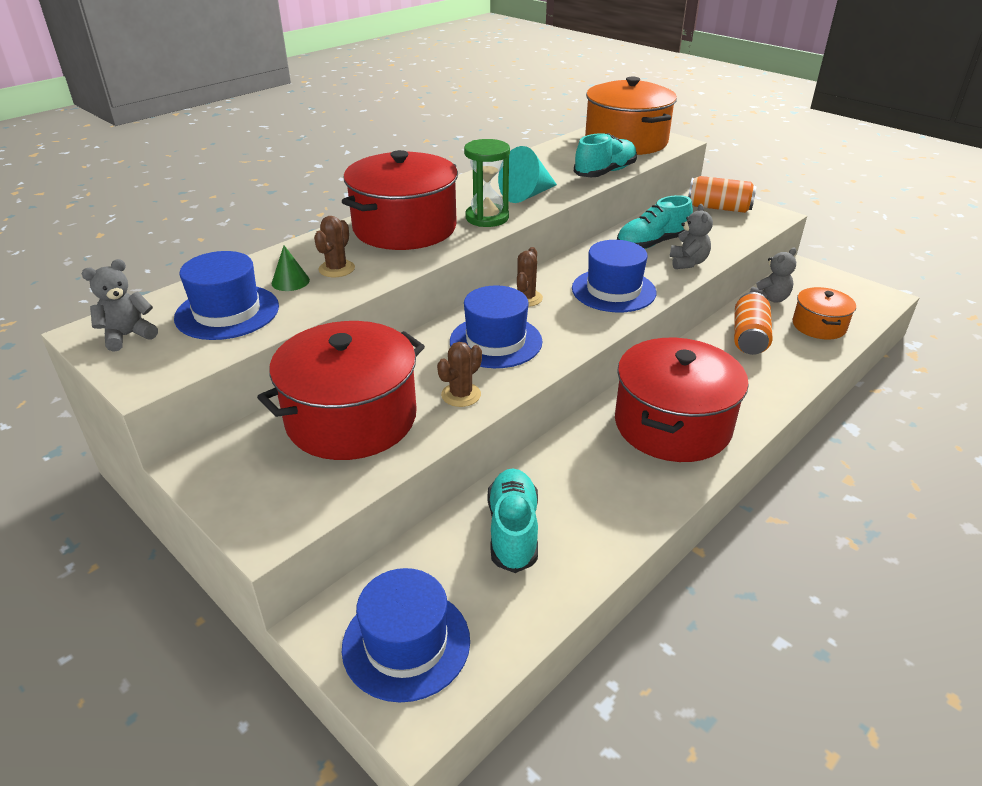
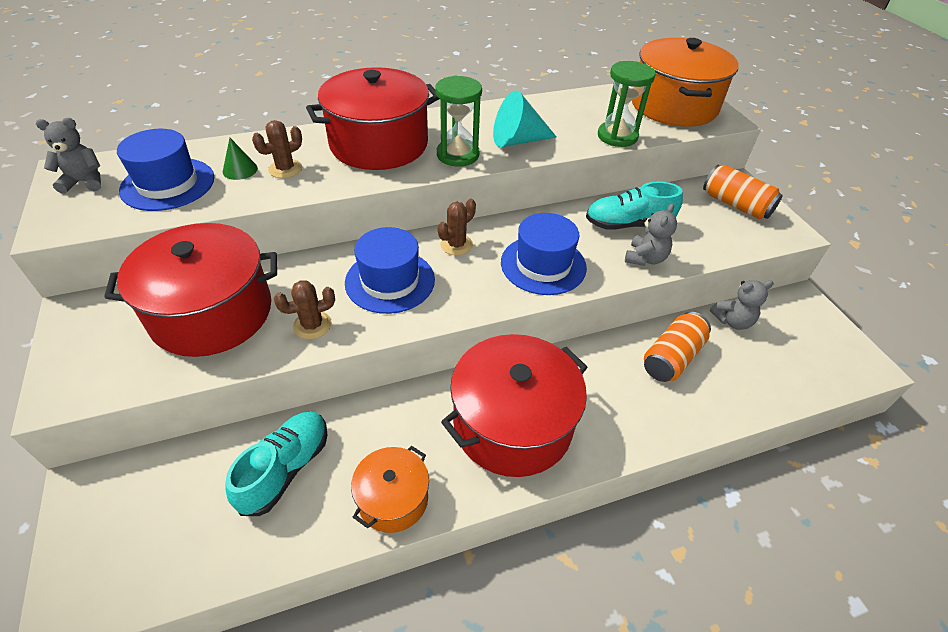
camera: 25 degrees right, 10 degrees up
(406, 643) = (120, 535): blue hat -> none
(605, 172) = (617, 136): turquoise shoe -> green hourglass
(818, 326) = (760, 373): orange pot -> orange pot (393, 499)

